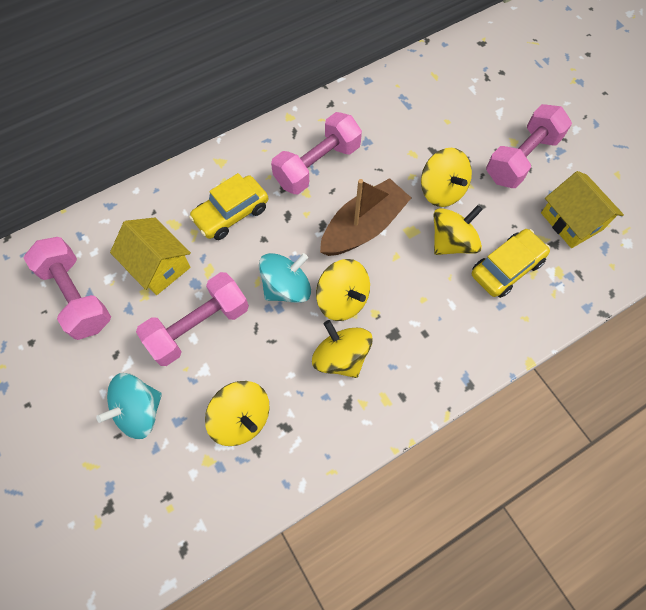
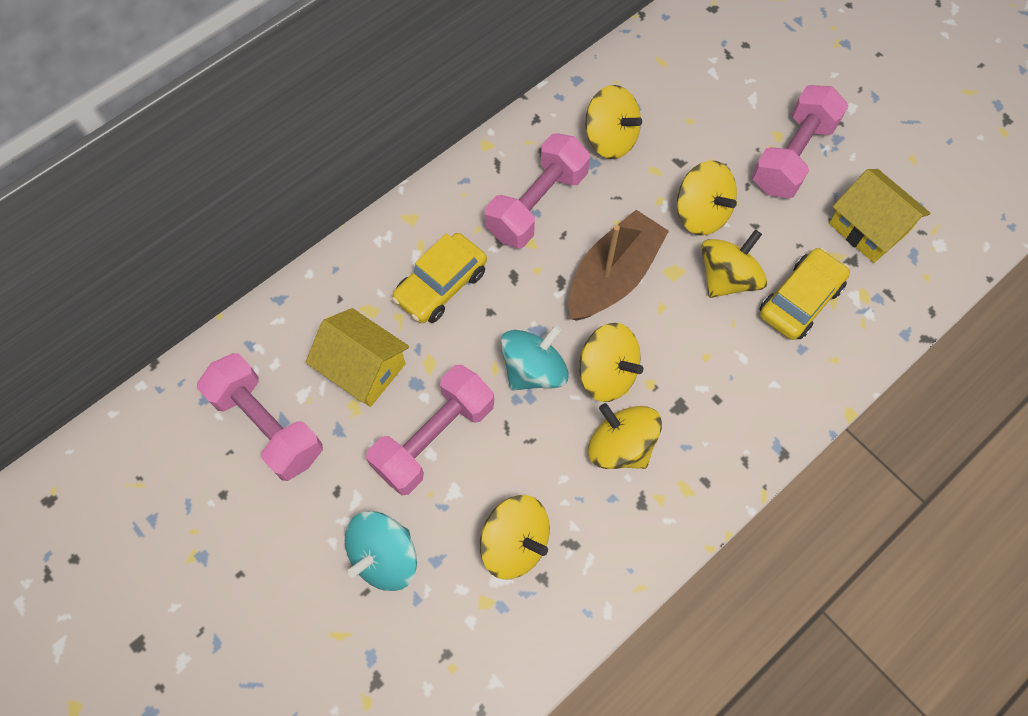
camera: 10 degrees left, 0 degrees up
(383, 126) = (610, 139): none -> yellow spinning top

